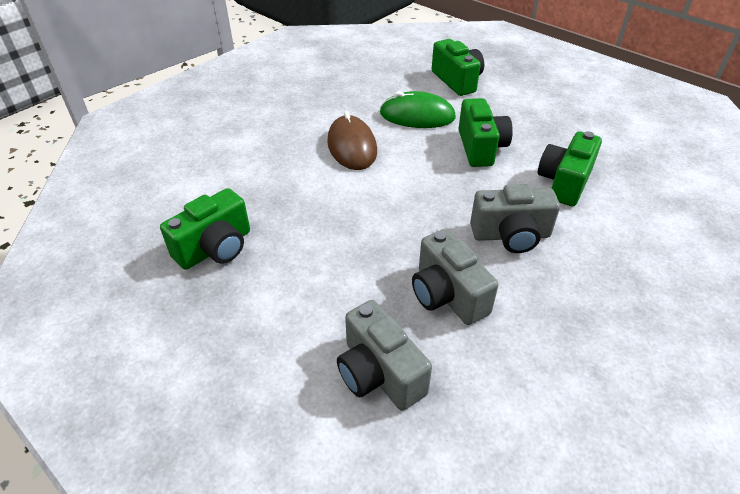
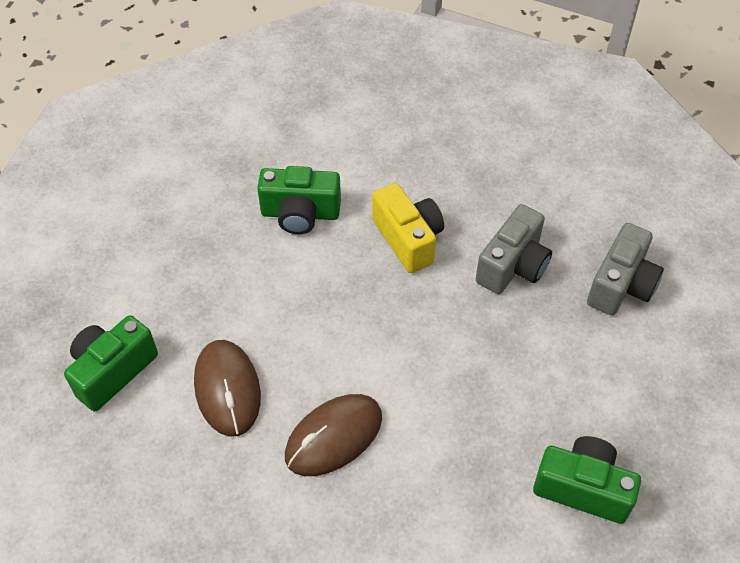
camera: 115 degrees left, 10 degrees up
(417, 115) = (227, 389): green mouse -> brown mouse
(480, 148) = (270, 300): green camera -> none
(511, 235) = (408, 239): grey camera -> yellow camera

